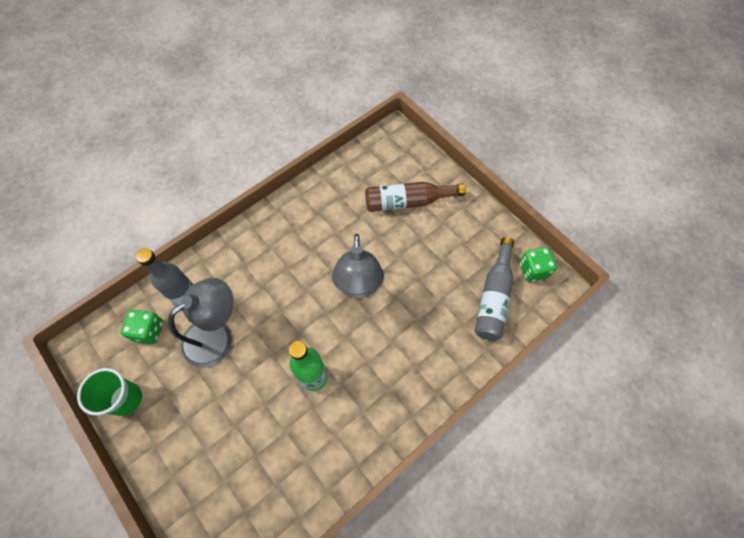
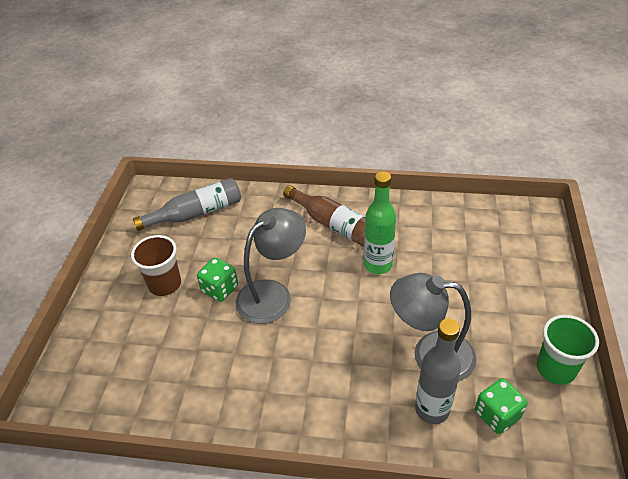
camera: 130 degrees left, 20 degrees down
(408, 202) = (144, 324): brown bottle -> brown bottle (334, 225)
(432, 231) = (165, 284): none -> brown cup
(533, 270) = (148, 206): green dice -> green dice (220, 289)

